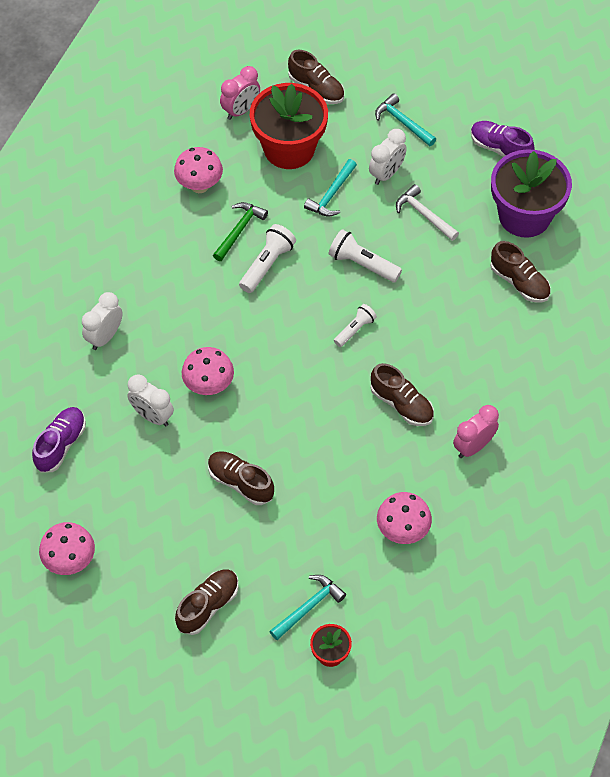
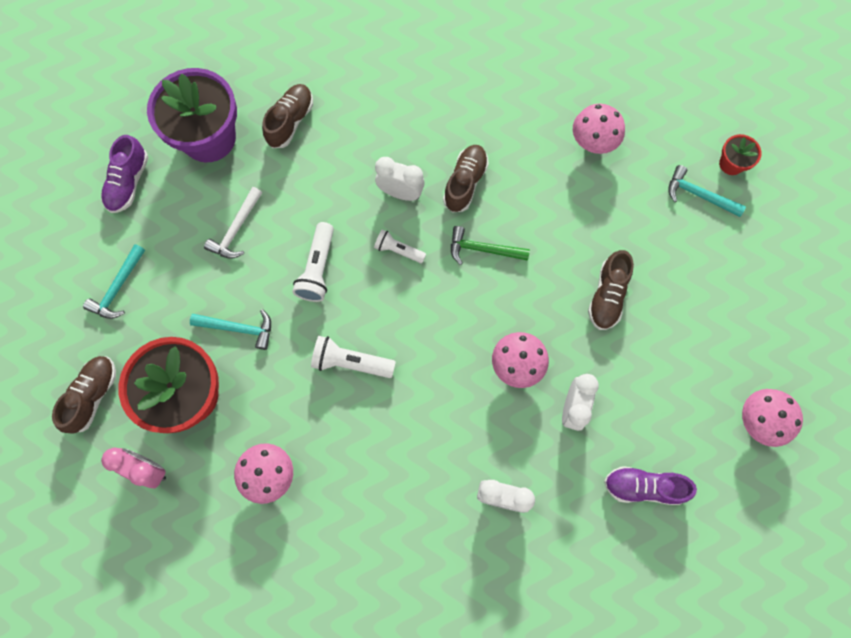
camera: 110 degrees left, 15 degrees up
(208, 606) = (739, 279): brown shoe -> none
(239, 230) = (316, 408): green hammer -> green hammer (483, 249)
(386, 174) = (194, 282): white clock -> white clock (400, 193)
(473, 446) = (484, 111): pink clock -> none

